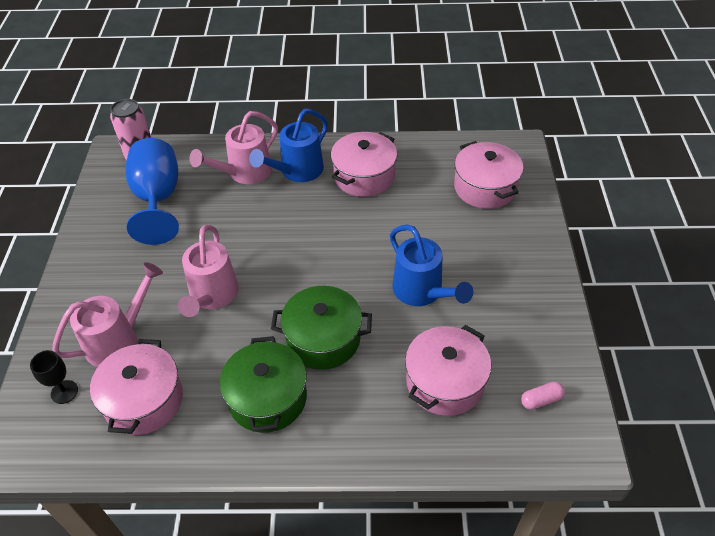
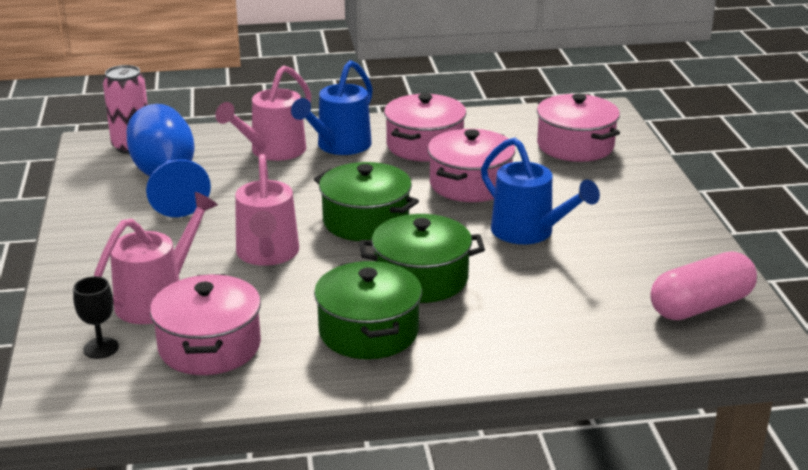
camera: 10 degrees left, 20 degrees down
(296, 264) = (366, 221): none -> green pot
(445, 382) = (582, 301): pink pot -> pink pot (470, 184)
(541, 400) = (701, 306): pink capsule -> pink capsule, size x2.15

